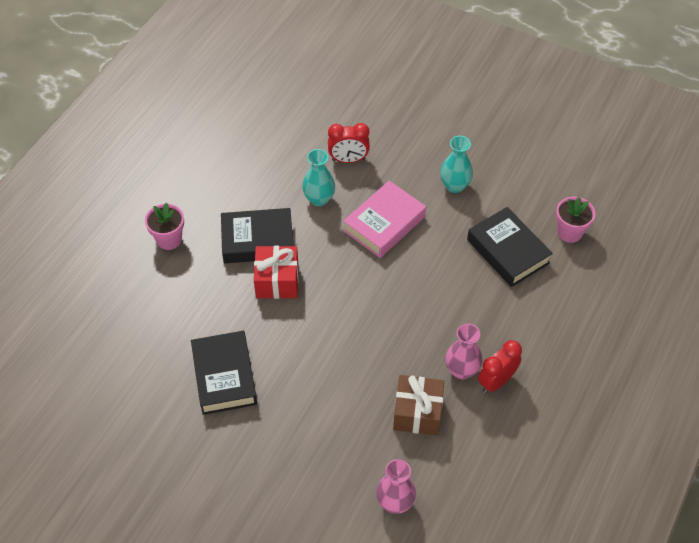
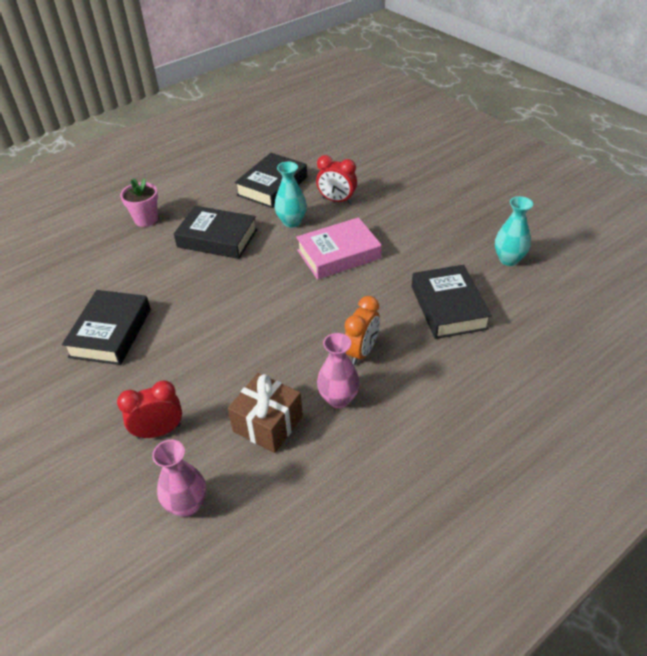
camera: 25 degrees right, 10 degrees down
(274, 159) = (272, 186): none -> black book
(277, 281) = (212, 272): red gift -> none
(454, 186) = (424, 242): turquoise vase -> turquoise vase (508, 259)
(457, 320) = (361, 352): none -> orange clock
(496, 381) = (369, 421): red clock -> red clock (159, 431)
(569, 232) = (524, 308): pink flower pot -> none

